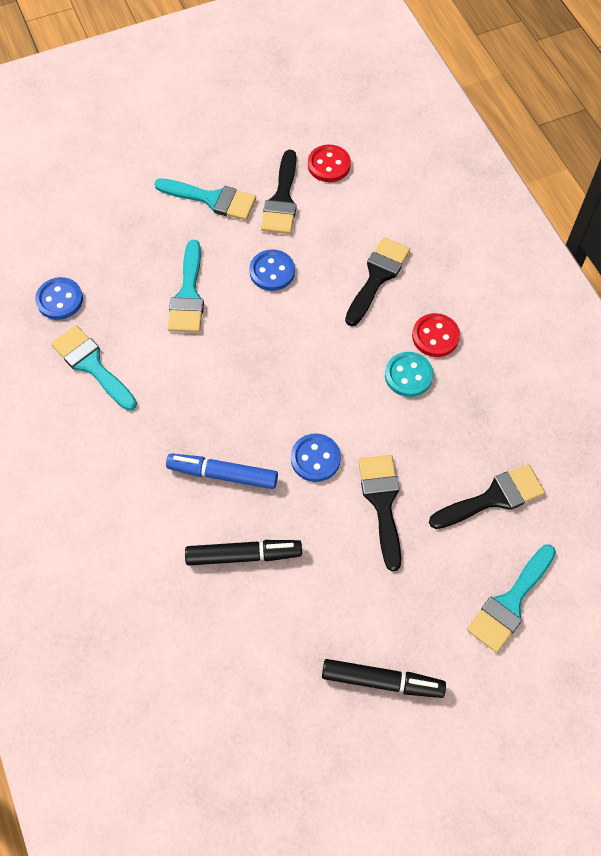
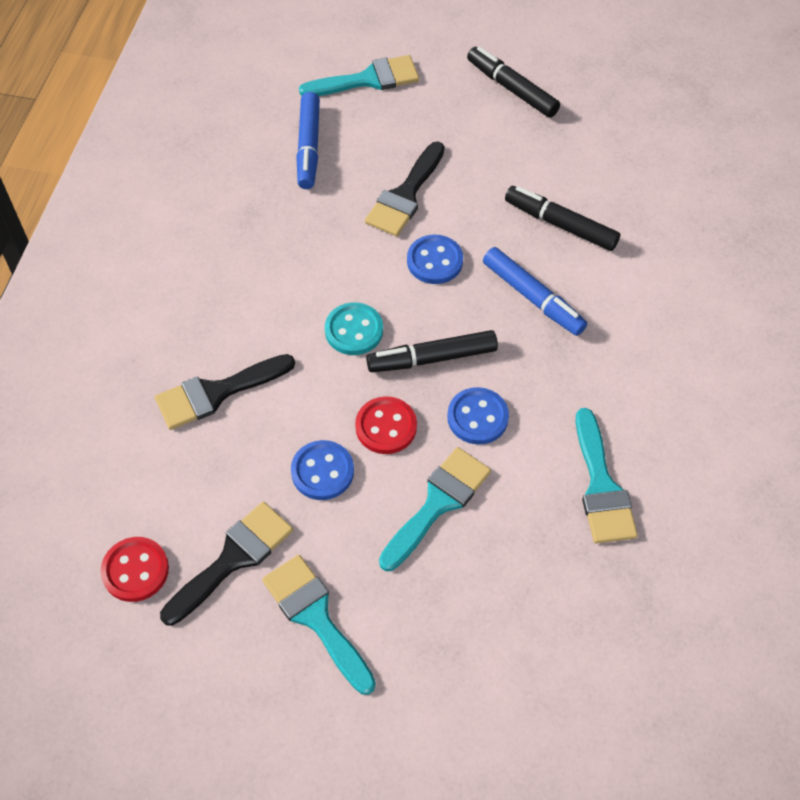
camera: 145 degrees left, 5 degrees down
(59, 300) = (595, 595): blue button -> blue button (477, 417)
(260, 383) = (432, 358): none -> black marker
(408, 375) = (282, 279): turquoise button -> turquoise button (354, 330)
(435, 336) = (221, 298): red button -> red button (386, 427)
(493, 498) = (309, 147): black brush -> blue marker

